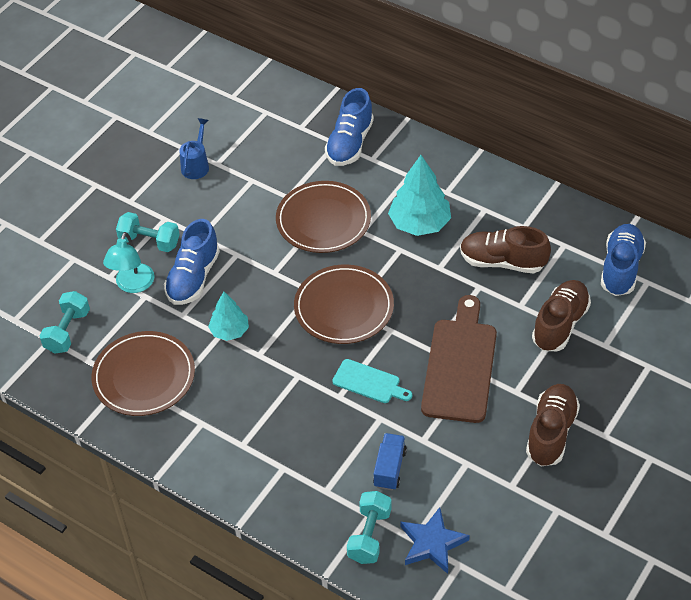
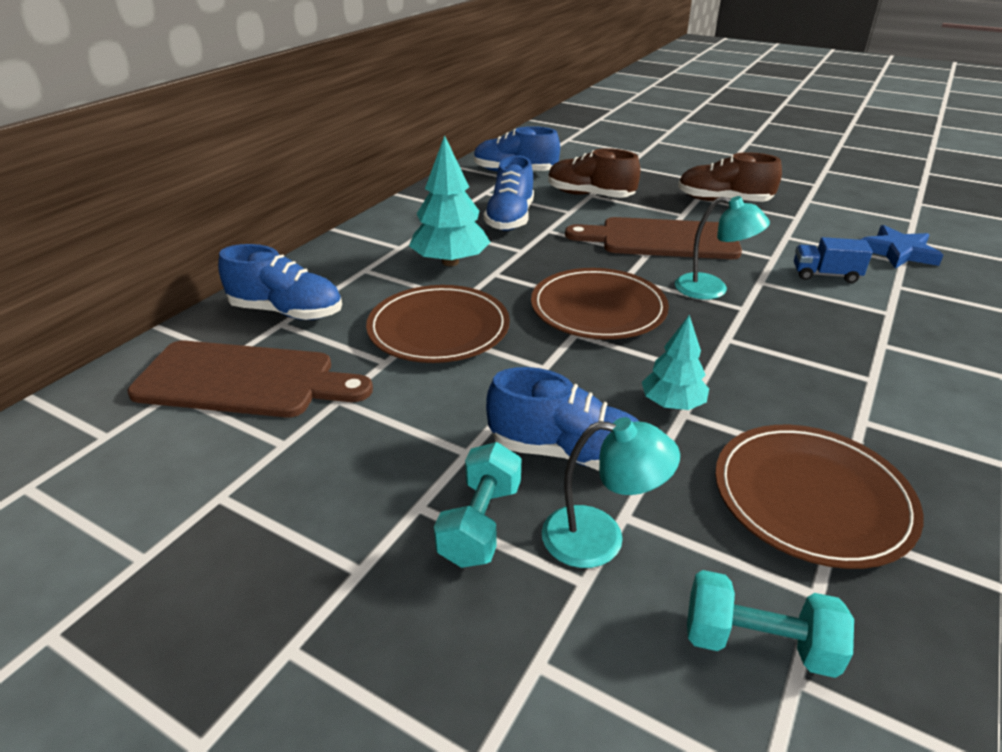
camera: 95 degrees left, 15 degrees down
(196, 165) = (278, 471): blue watering can -> none
(274, 138) = (244, 381): none -> brown cutting board
(369, 382) = (712, 289): turquoise cutting board -> turquoise lamp
(369, 535) = (923, 285): turquoise dumbbell -> none
(502, 262) = (510, 219): brown shoe -> blue shoe

